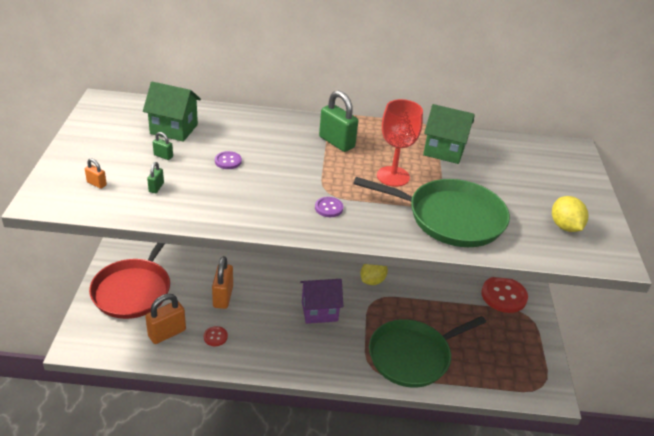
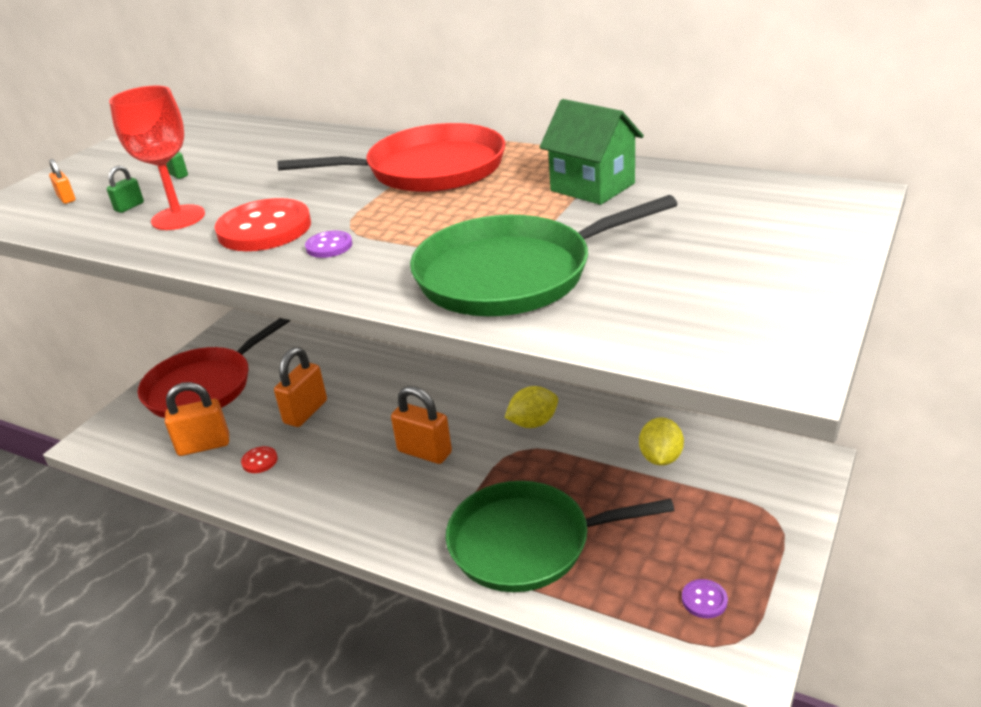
camera: 30 degrees right, 5 degrees down
(174, 129) = (224, 147): green house -> none
(228, 161) = (251, 184): purple button -> purple button (704, 600)
(319, 311) = (424, 452): purple house -> orange padlock
(336, 142) = (428, 169): green padlock -> red pan
(393, 176) = (471, 214): red goblet -> red goblet (178, 218)
(450, 218) = (512, 274): green pan -> green pan turned 120 degrees clockwise
(503, 296) = (748, 479): red button -> red button (264, 229)
(565, 226) = (721, 306): yellow lemon -> yellow lemon (660, 458)

